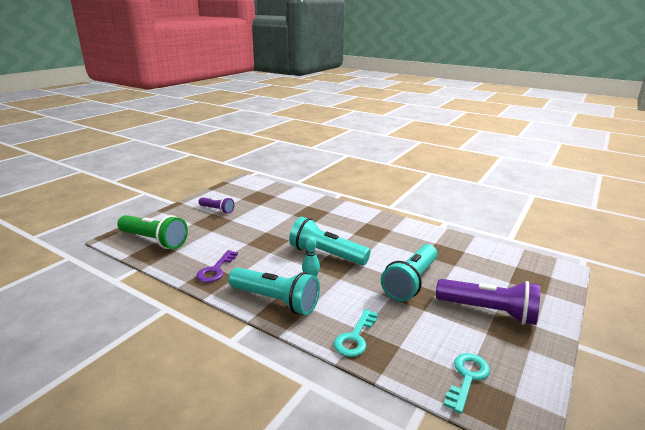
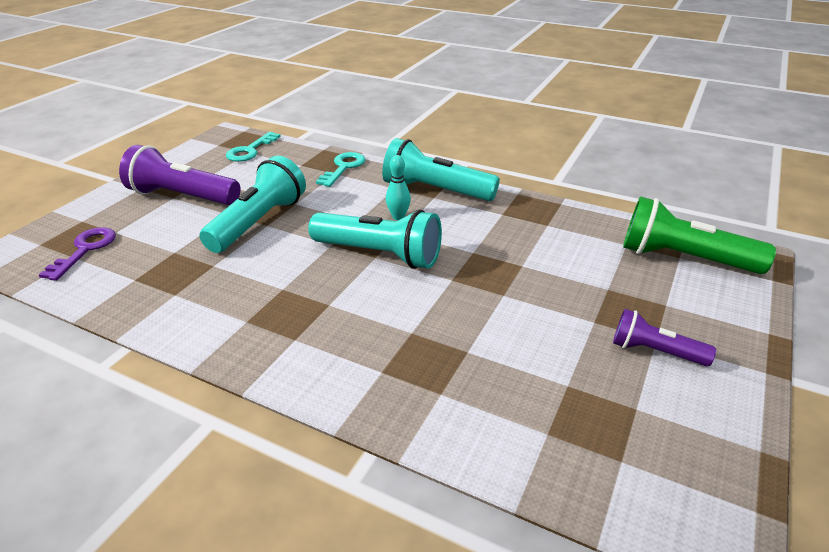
camera: 175 degrees right, 10 degrees up
(215, 270) = (536, 219): purple key -> purple key (85, 250)

